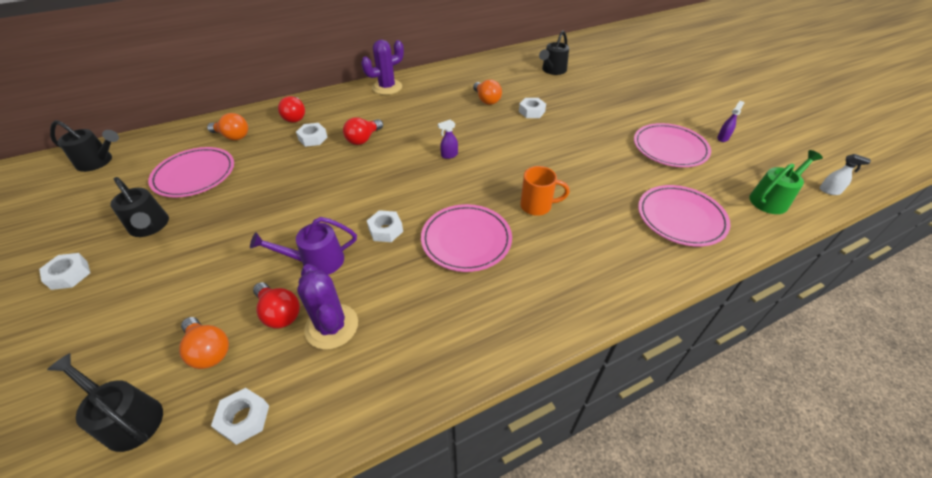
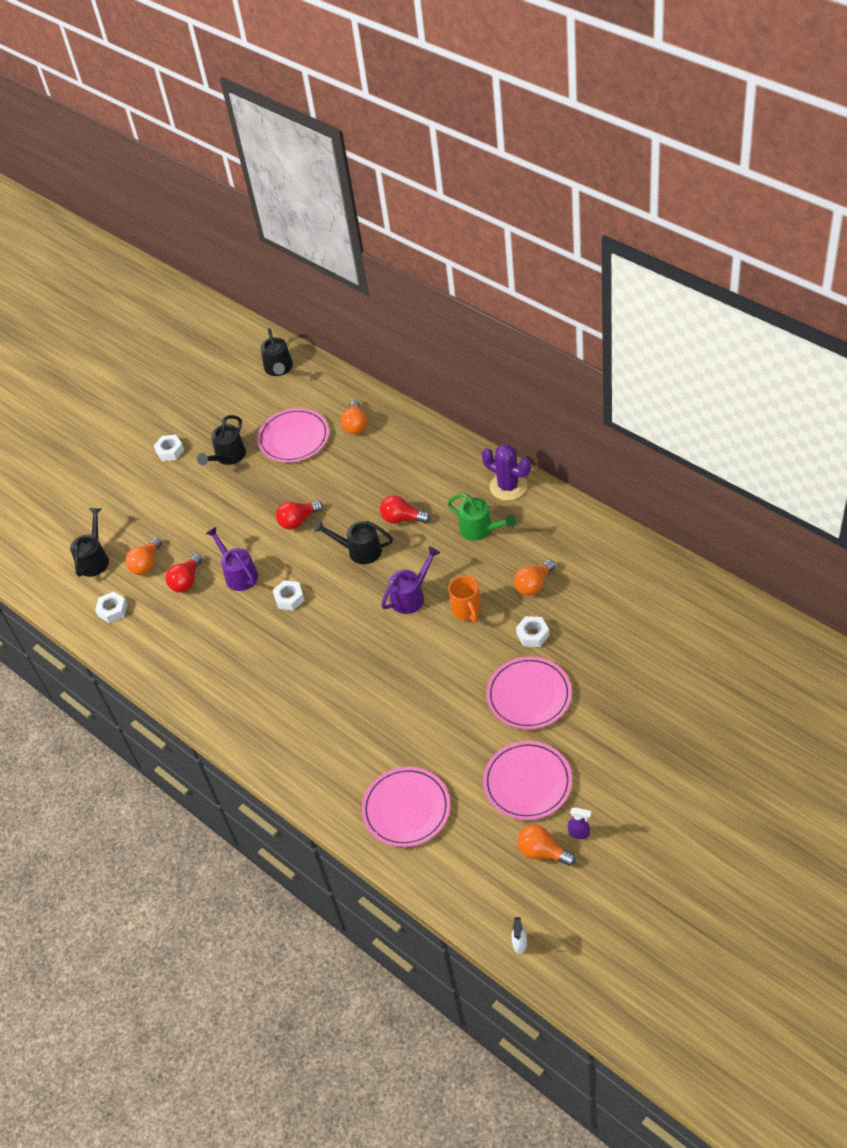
camera: 75 degrees right, 5 degrees up
(295, 117) = (410, 448): red light bulb -> red light bulb (298, 521)
(313, 138) = (383, 481): white nut -> none
(332, 326) = (188, 615): purple cactus -> none
(449, 155) = (411, 596): purple spray bottle -> purple watering can
(466, 240) = (302, 656): pink plate -> pink plate (529, 695)
(537, 206) = (369, 691): orange mug -> orange mug (467, 611)
(552, 70) = (648, 623): black watering can -> black watering can (359, 550)
(738, 158) = (542, 852): none -> orange light bulb
(772, 199) = (476, 887): green watering can -> green watering can (481, 529)

